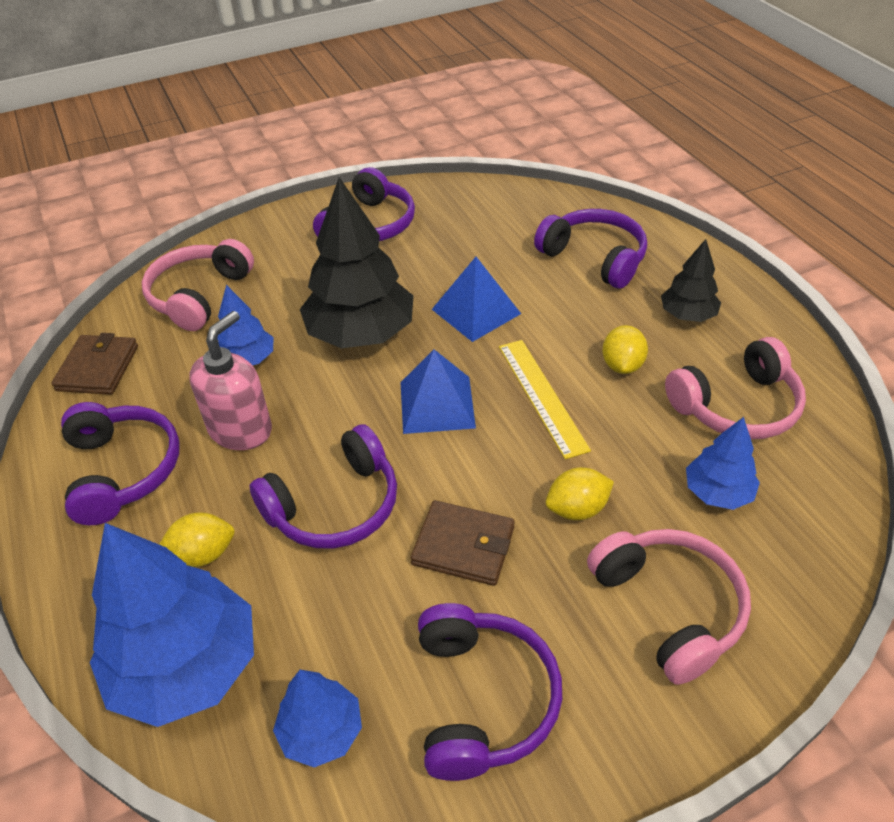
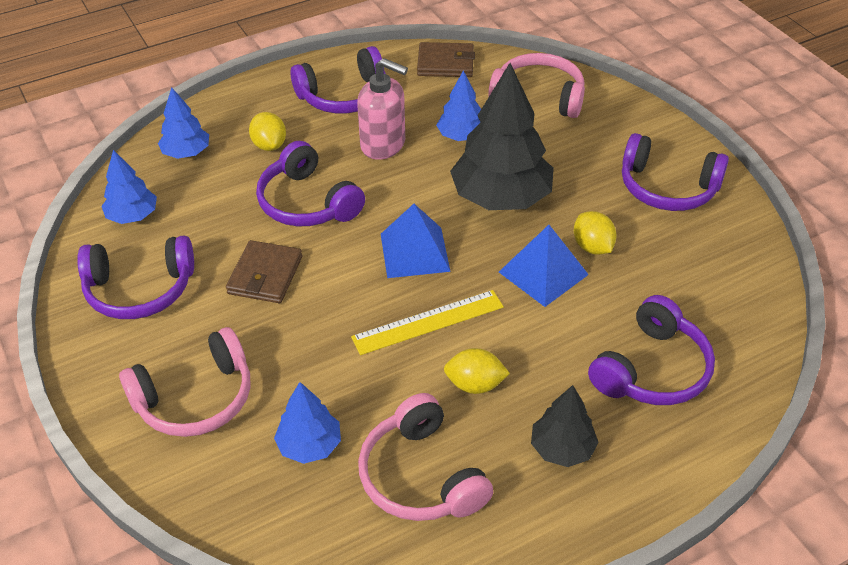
camera: 85 degrees right, 0 degrees up
(186, 666) = (186, 153): blue tree -> blue tree, size x0.52
(577, 509) = (296, 344): yellow lemon -> yellow lemon (592, 247)

